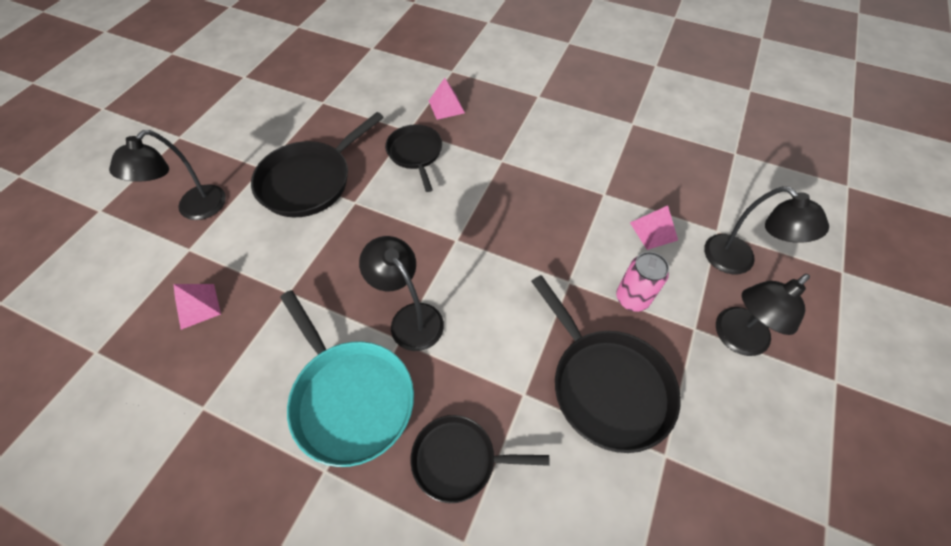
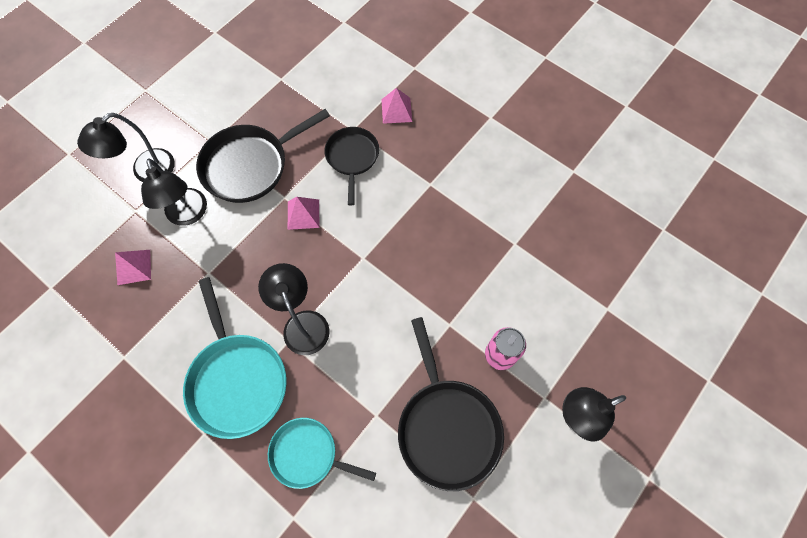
camera: 15 degrees right, 10 degrees up
(459, 459) = (308, 454): black pan -> turquoise pan
(653, 231) = (546, 294): pink pyramid -> pink pyramid (303, 214)
(738, 261) = (612, 345): black lamp -> black lamp (188, 215)

